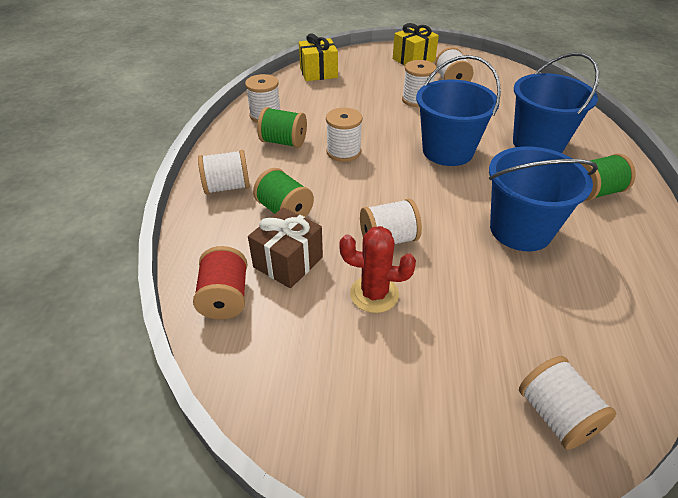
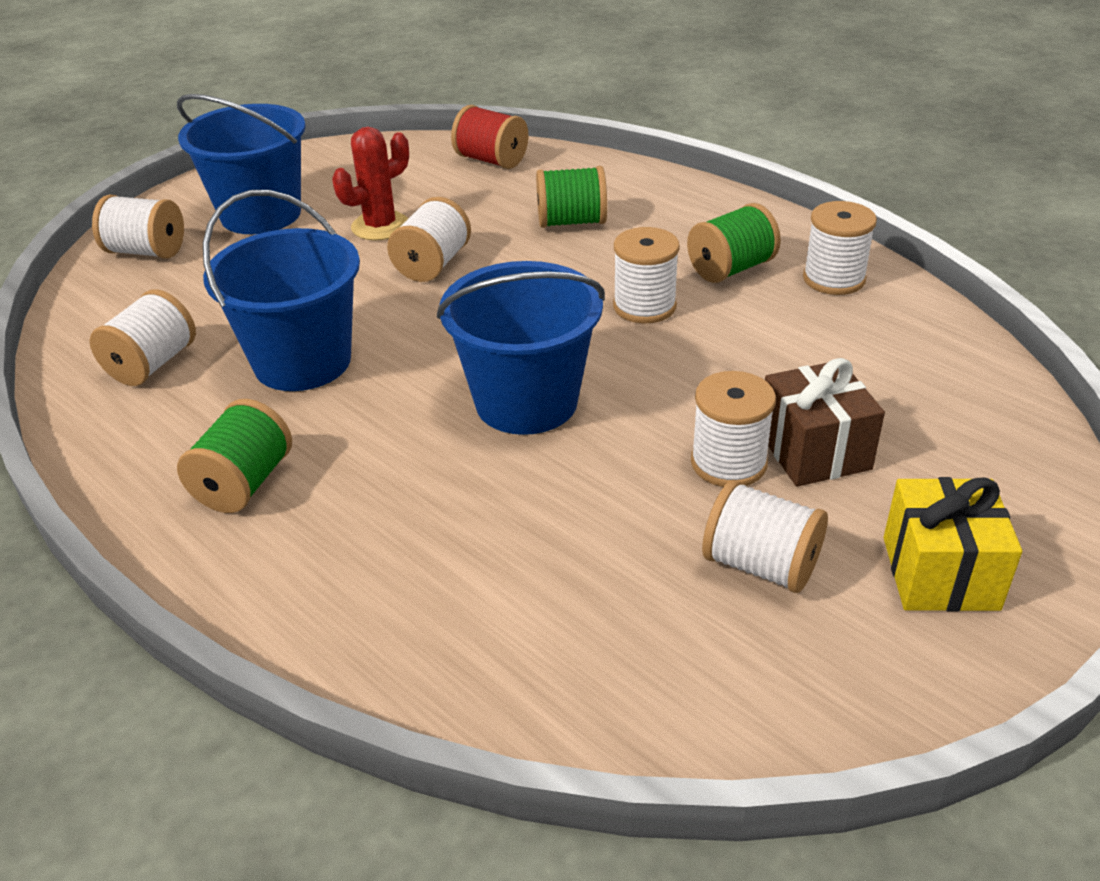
camera: 130 degrees right, 5 degrees down
(227, 187) = (668, 202): white spool -> white spool (152, 364)
(288, 262) = (489, 199): brown gift -> brown gift (814, 450)
(318, 72) = (973, 393): yellow gift -> none
(538, 144) = (413, 520): blue bucket -> blue bucket (261, 214)

